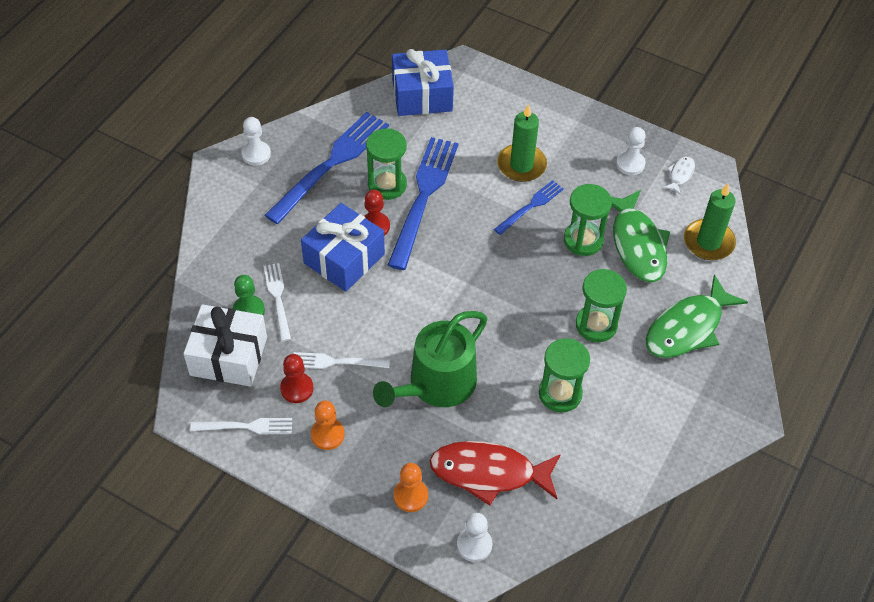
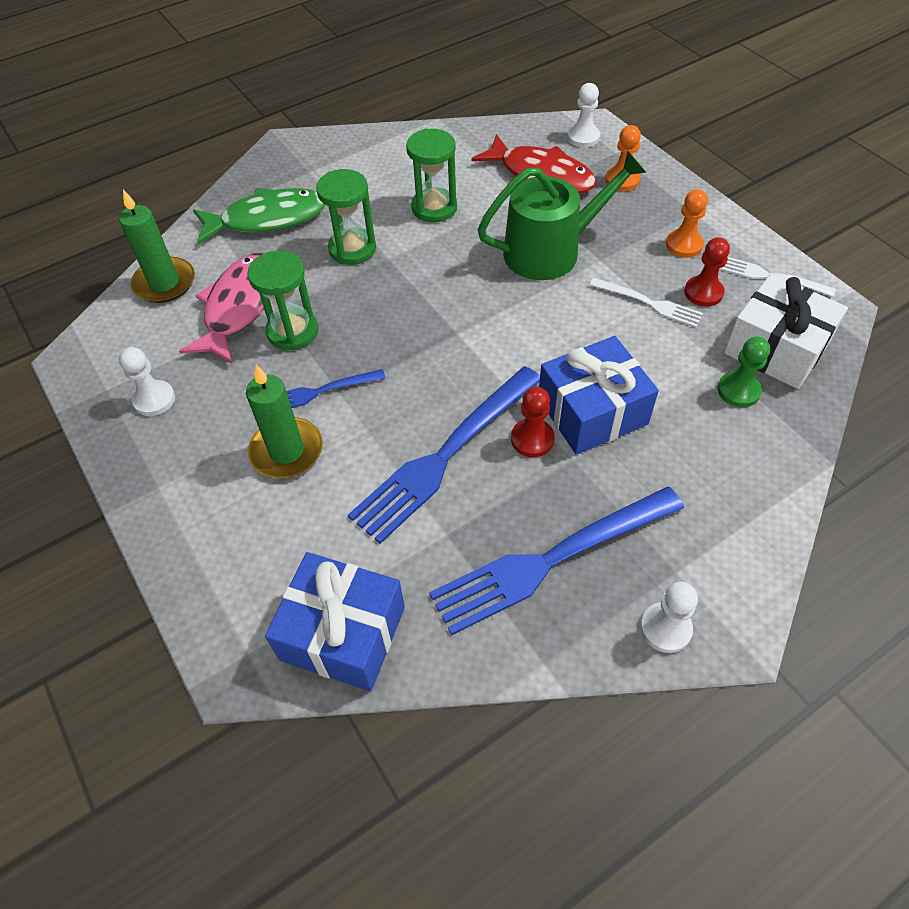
camera: 150 degrees left, 0 degrees up
(277, 298) = (697, 393): white fork -> none
(387, 185) = (485, 493): green hourglass -> none
(637, 244) = (239, 307): green fish -> pink fish
(680, 174) = (112, 364): white fish -> none

